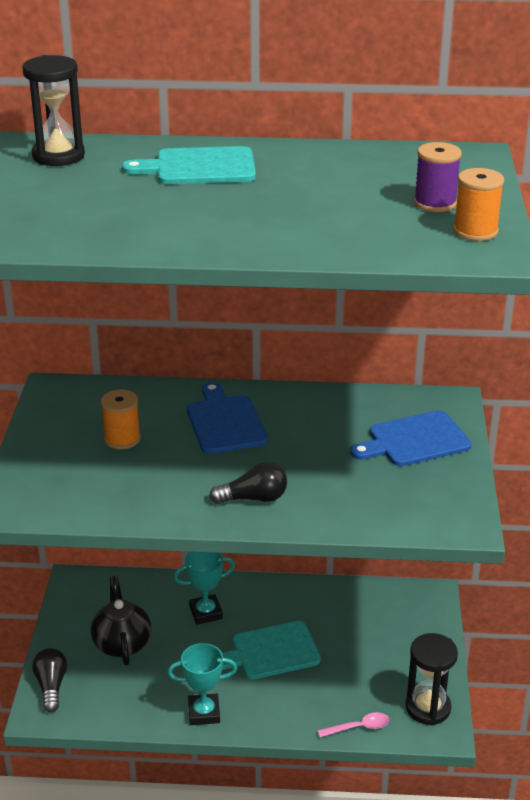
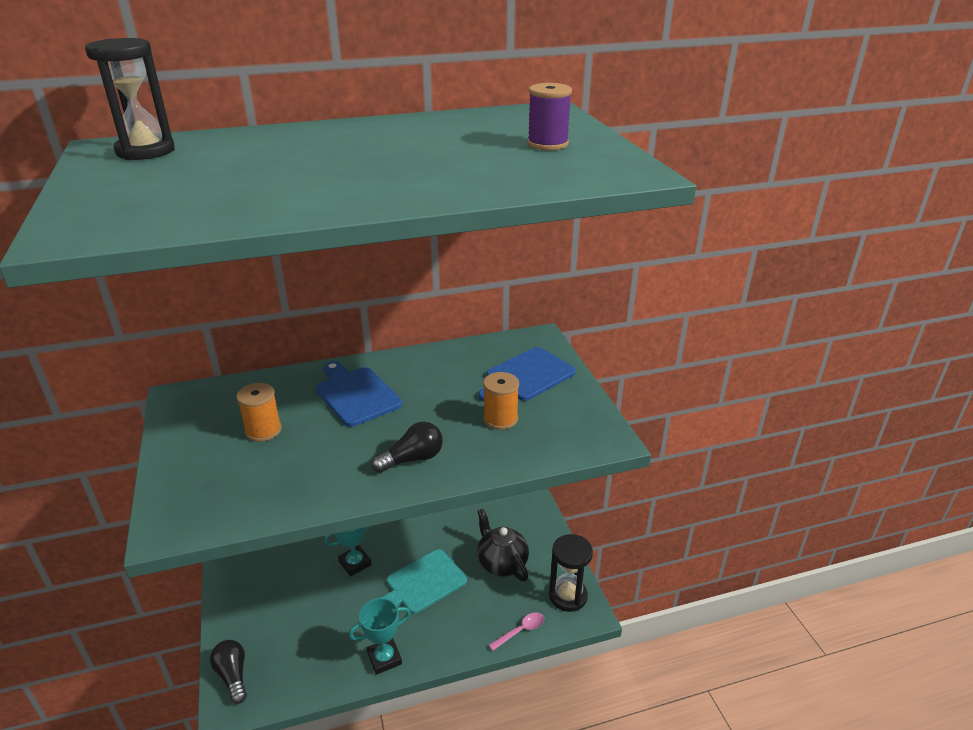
camera: 20 degrees left, 0 degrees up
(122, 643) = (288, 613): black teapot -> black teapot (502, 563)
(199, 167) = (302, 144): turquoise cutting board -> none
(475, 231) = (602, 159): orange spool -> orange spool (500, 419)

